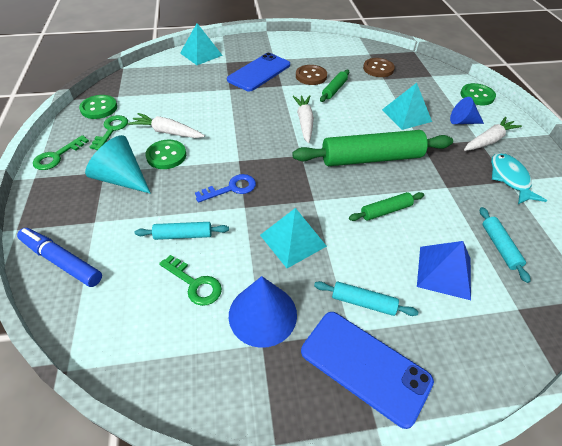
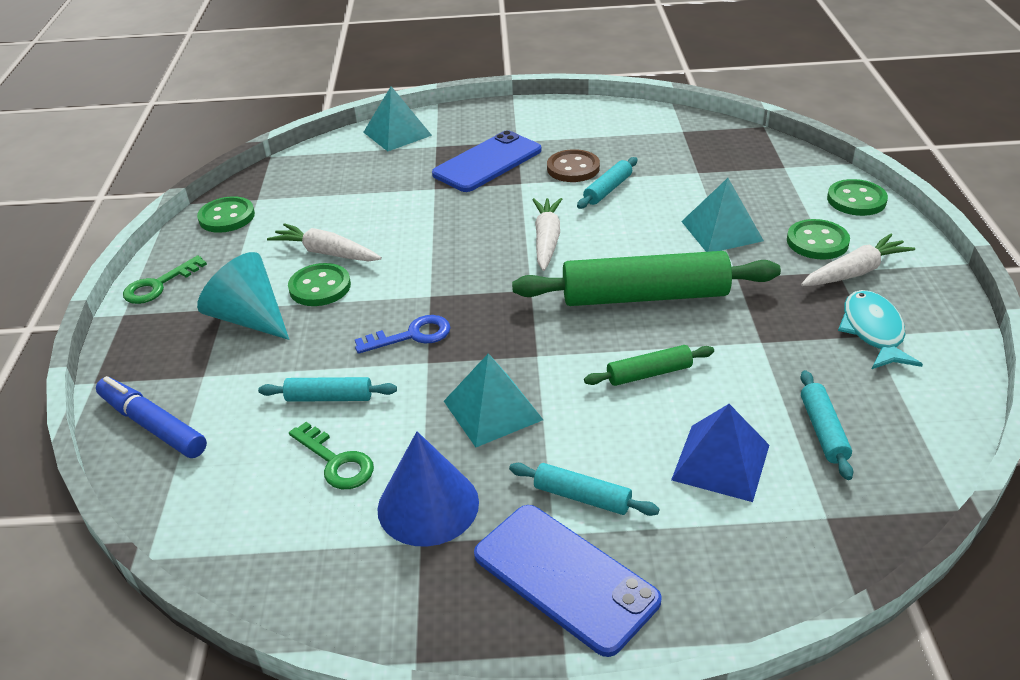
camera: 10 degrees right, 10 degrees down
(111, 130) = (242, 249): green key -> none
(334, 90) = (608, 190): green rolling pin -> turquoise rolling pin
(378, 69) = (692, 156): brown button -> none
(462, 122) = (817, 242): blue cone -> green button

